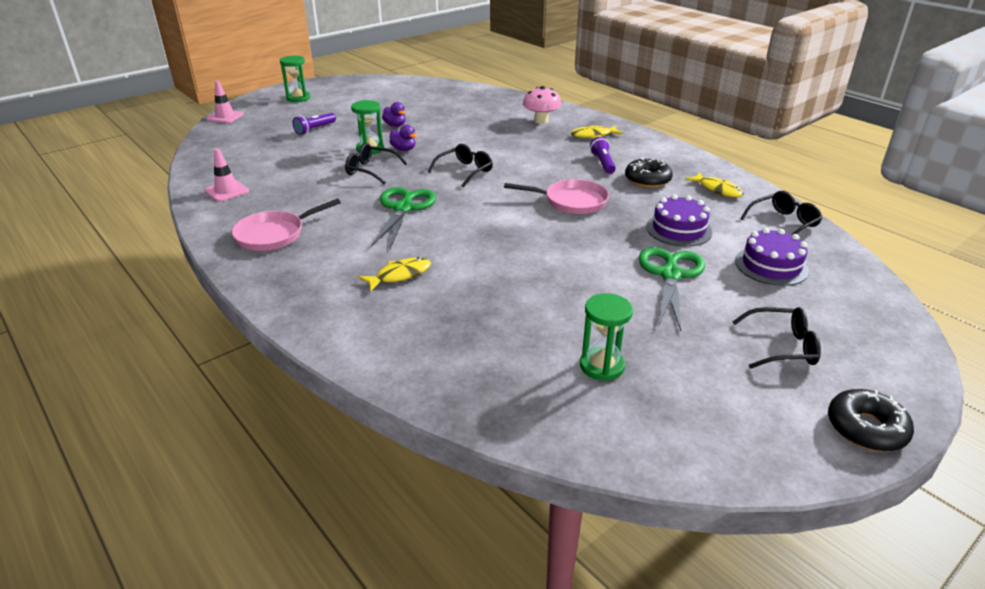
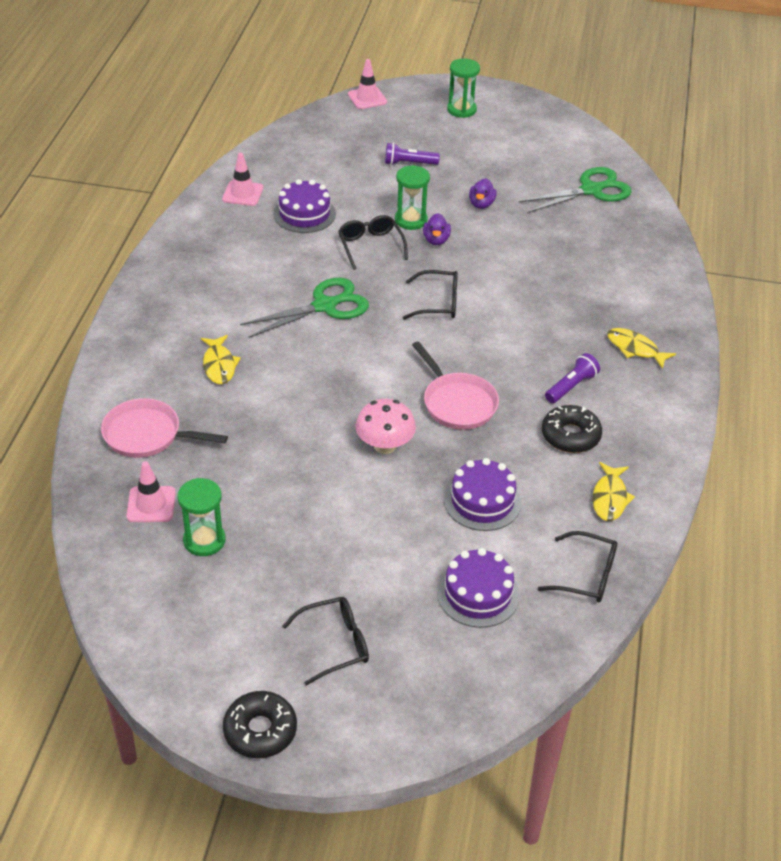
camera: 50 degrees right, 10 degrees up
(274, 234) = (206, 263): pink pan -> pink pan (147, 435)
(294, 178) = (304, 214): none -> purple cake
(400, 275) = (219, 365): yellow fish -> yellow fish turned 60 degrees clockwise
(525, 378) = (151, 504): none -> pink traffic cone
(541, 121) = (623, 293): pink mushroom -> pink mushroom (385, 445)
(670, 275) = (386, 528): green scissors -> green scissors (591, 190)
(782, 346) = (335, 644): black glasses -> black glasses turned 75 degrees counterclockwise

